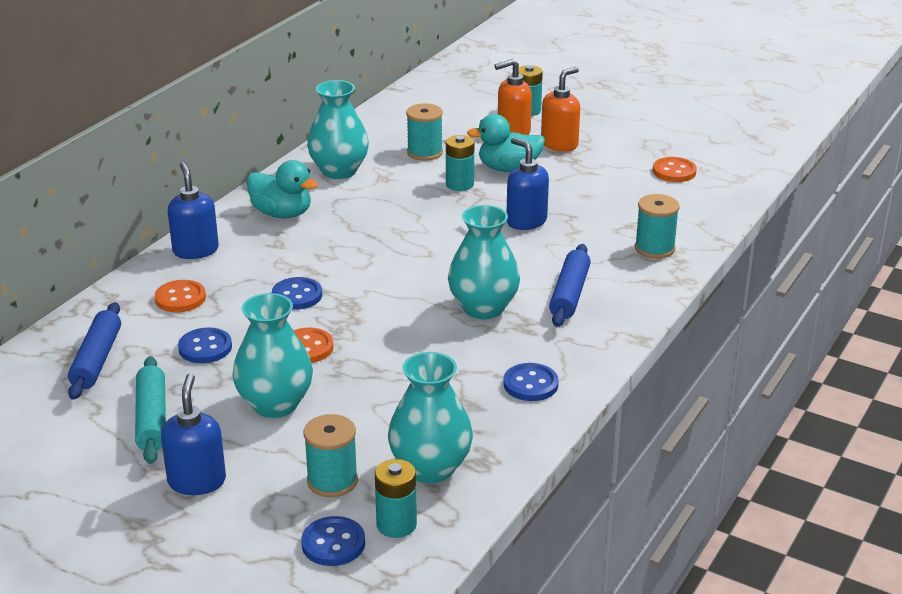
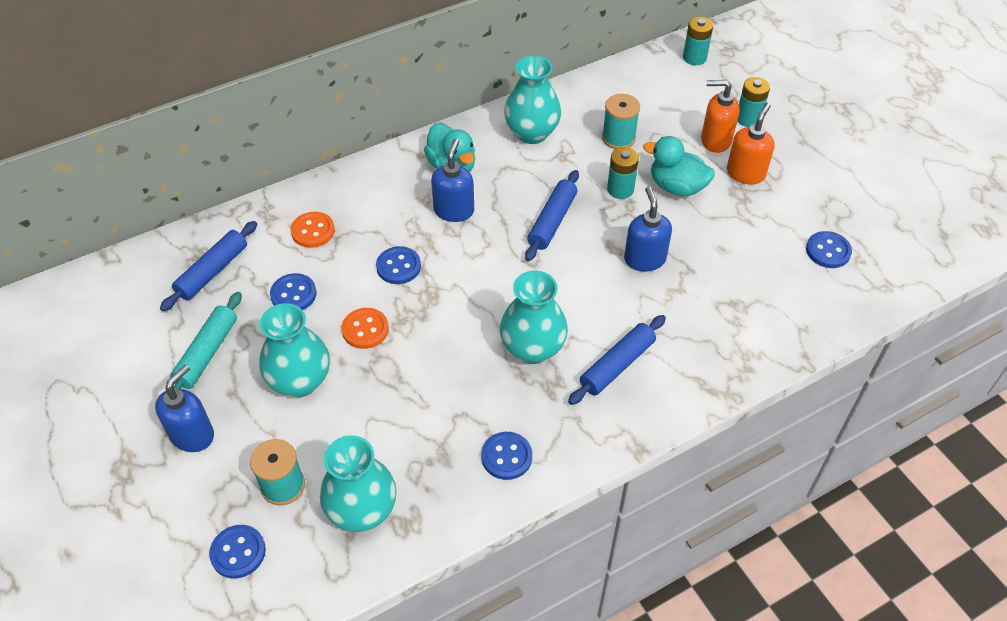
camera: 30 degrees right, 20 degrees up
(195, 250) = (359, 181): blue soap dispenser -> blue soap dispenser (454, 210)
(396, 524) = (295, 558): turquoise battery -> turquoise battery (694, 58)
(417, 222) = (552, 221): none -> blue rolling pin
(559, 144) = (745, 173): orange soap dispenser -> orange soap dispenser turned 45 degrees counterclockwise
(654, 248) = (734, 343): turquoise spool -> none
(674, 171) = (828, 251): orange button -> blue button

